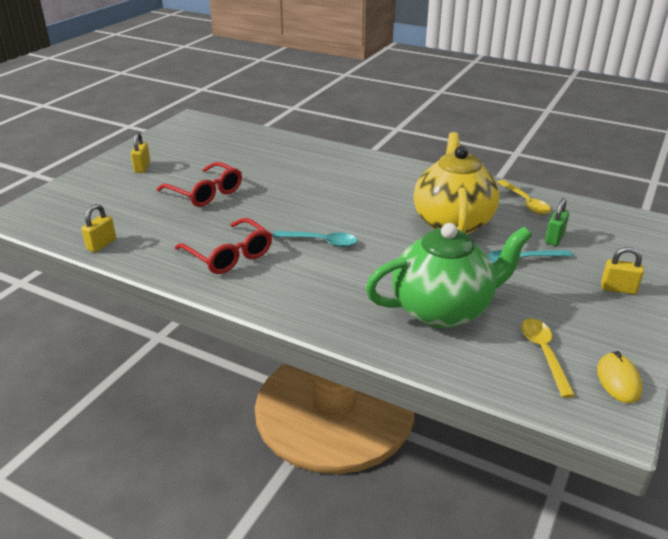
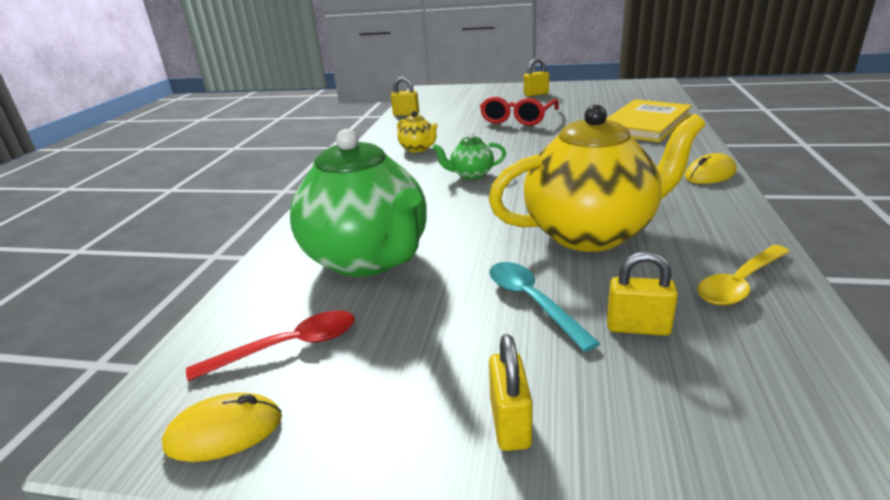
camera: 75 degrees right, 5 degrees down
(229, 255) = (418, 149): red glasses -> yellow teapot
(287, 153) = (645, 124): none -> yellow book
(321, 242) = (471, 175): turquoise spoon -> green teapot
(397, 165) = (710, 174): none -> yellow mouse
(543, 353) = (289, 347): yellow spoon -> red spoon
(554, 238) = (638, 327): green padlock -> yellow padlock

